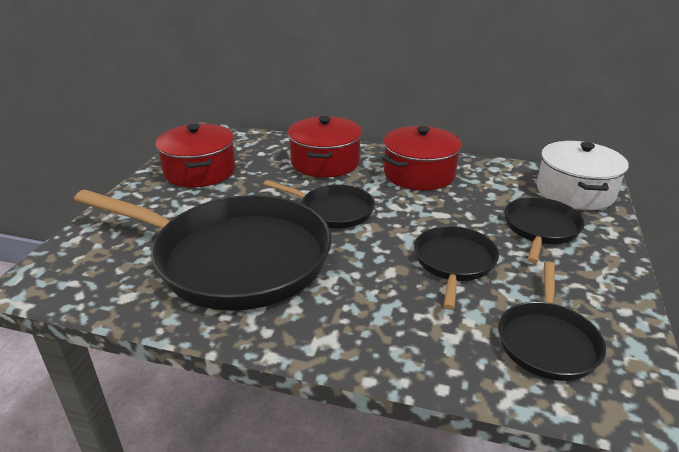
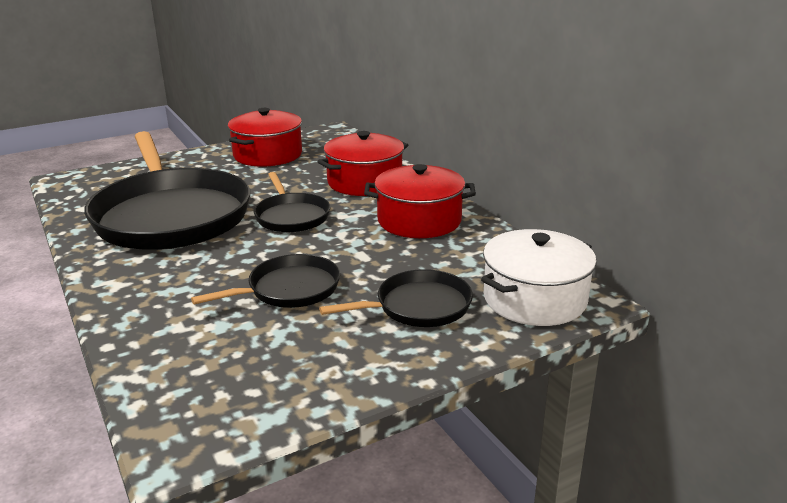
camera: 45 degrees right, 5 degrees down
(547, 341) = (225, 369): black pan -> none

